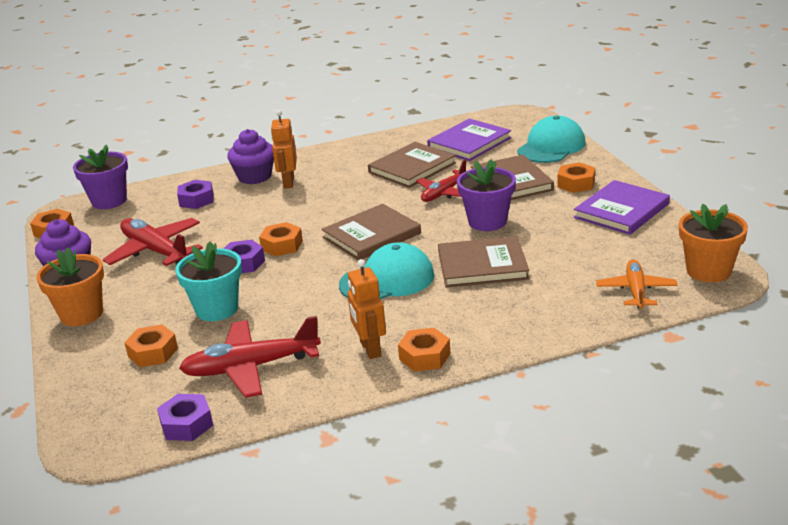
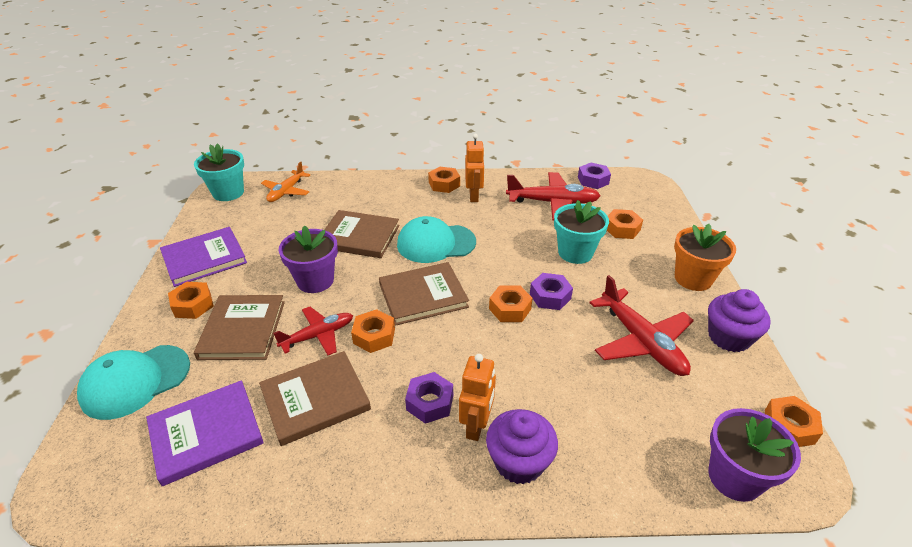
camera: 165 degrees left, 10 degrees up
(196, 200) = (602, 430): purple nut -> purple nut (430, 402)
(396, 203) = (374, 336): none -> orange nut
(708, 271) = (228, 193): orange flower pot -> turquoise flower pot

